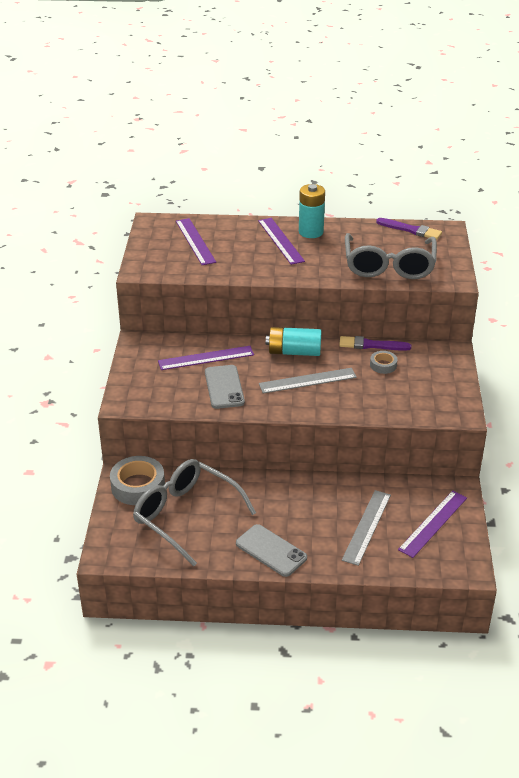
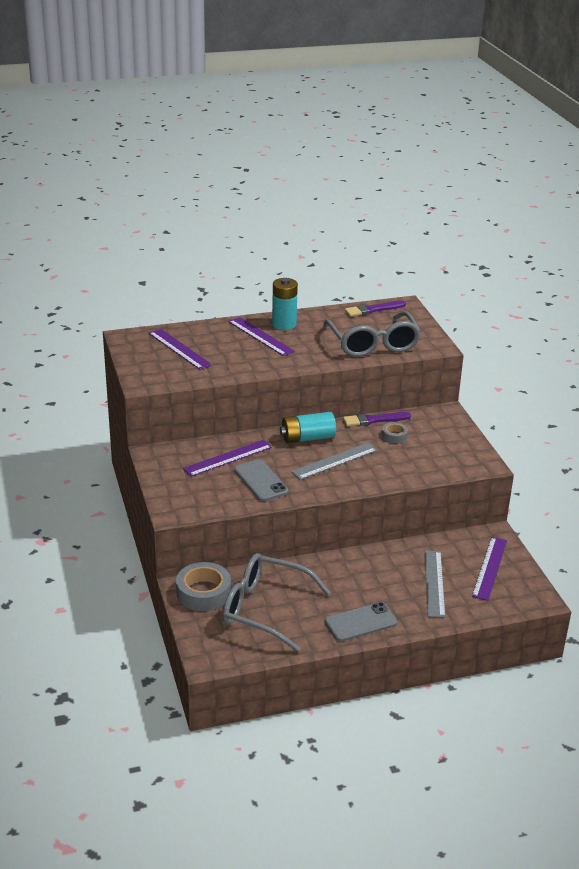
camera: 20 degrees left, 5 degrees down
(271, 550) = (361, 622): grey phone -> grey phone turned 45 degrees counterclockwise
(411, 230) = (373, 310): purple brush -> purple brush turned 150 degrees clockwise

